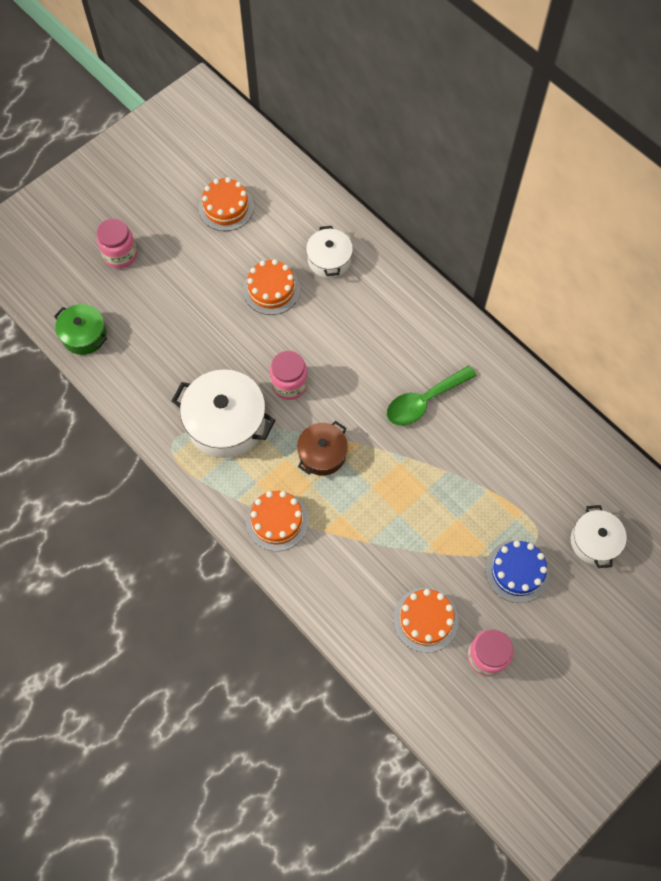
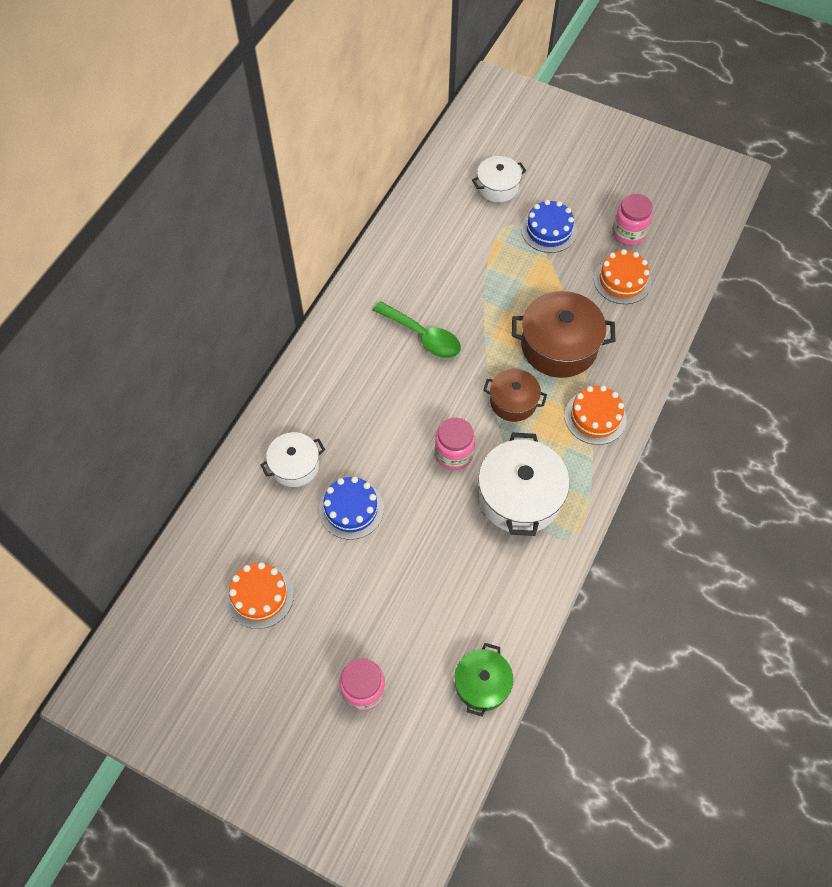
camera: 110 degrees left, 5 degrees down
(271, 289) = (351, 509): orange cake -> blue cake
(368, 521) = (559, 346): none -> brown pot

